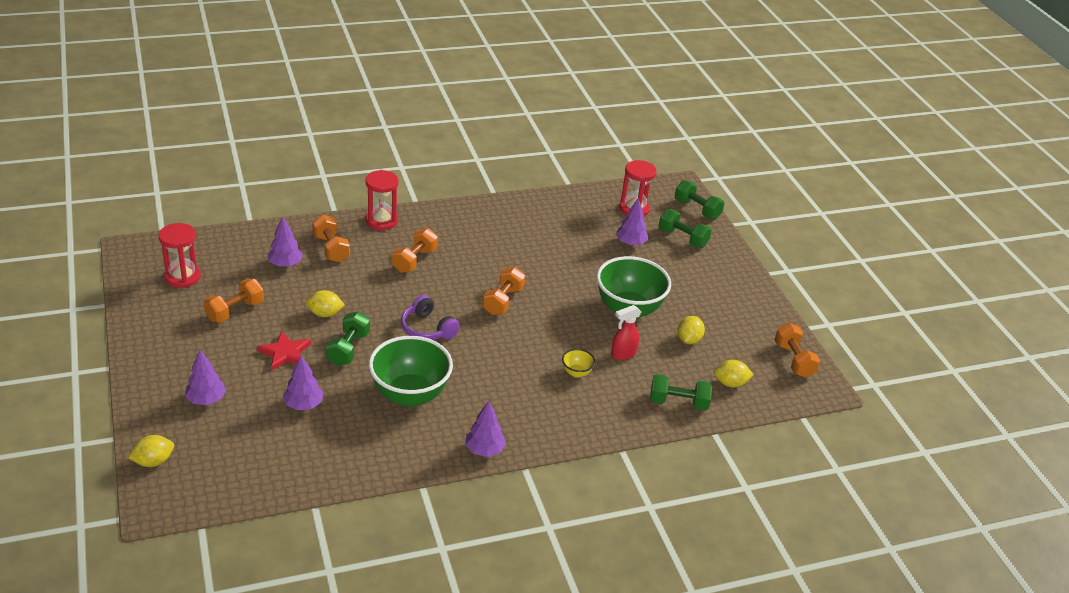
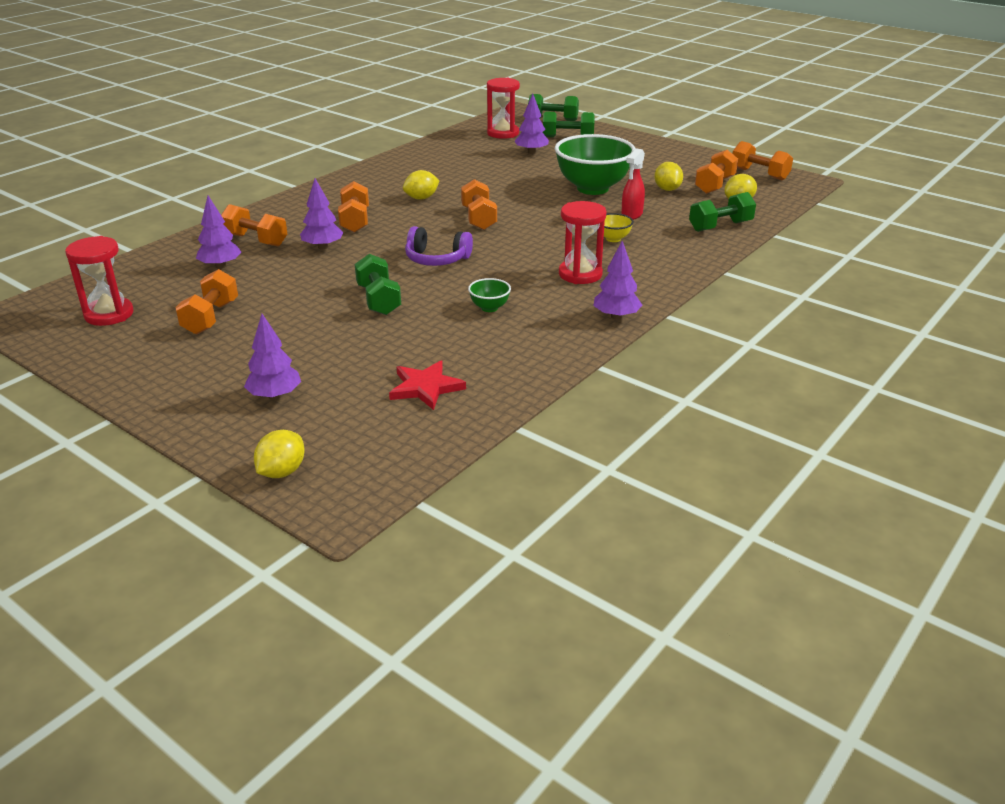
camera: 30 degrees left, 5 degrees down
(285, 353) = (315, 327): red star -> red star (425, 387)
(303, 405) = (392, 356): purple tree -> purple tree (322, 247)
(325, 314) = (316, 285): yellow lemon -> yellow lemon (421, 198)
(382, 221) = (282, 207): red hourglass -> red hourglass (580, 274)
(410, 395) = (489, 308): green bowl -> green bowl, size x0.42
(736, 354) = (714, 185): none -> orange dumbbell

